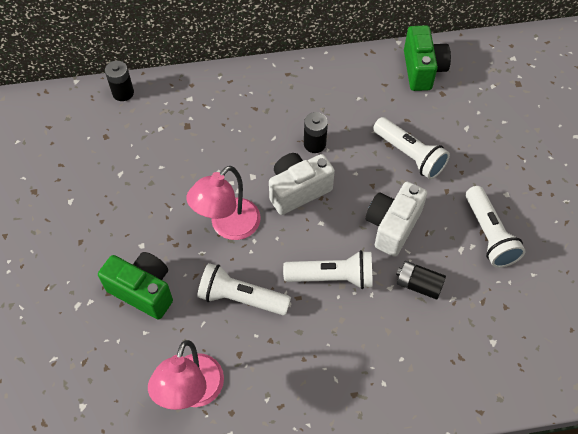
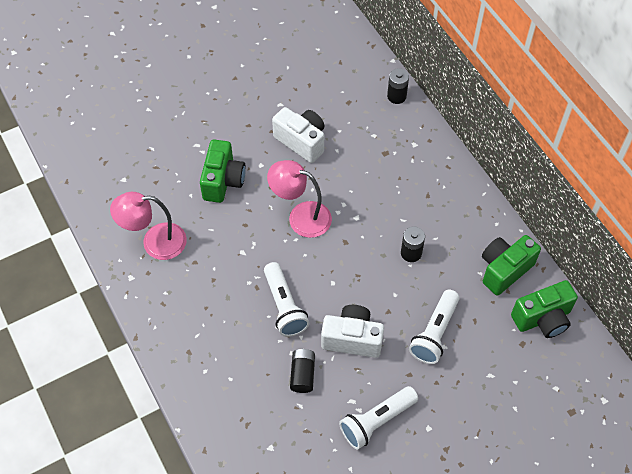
camera: 70 degrees right, 0 degrees up
(241, 298) = (241, 247): white flashlight -> none
(298, 190) = (357, 255): white camera -> white camera (301, 141)
(362, 79) = (504, 270): none -> green camera

